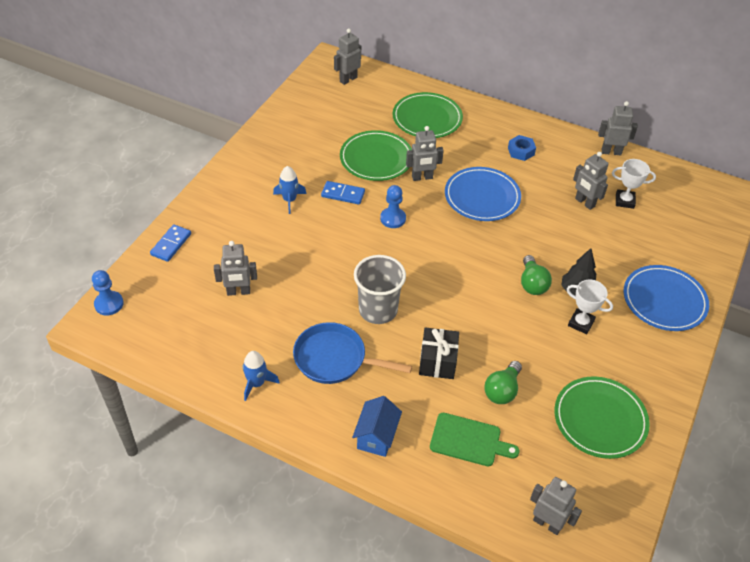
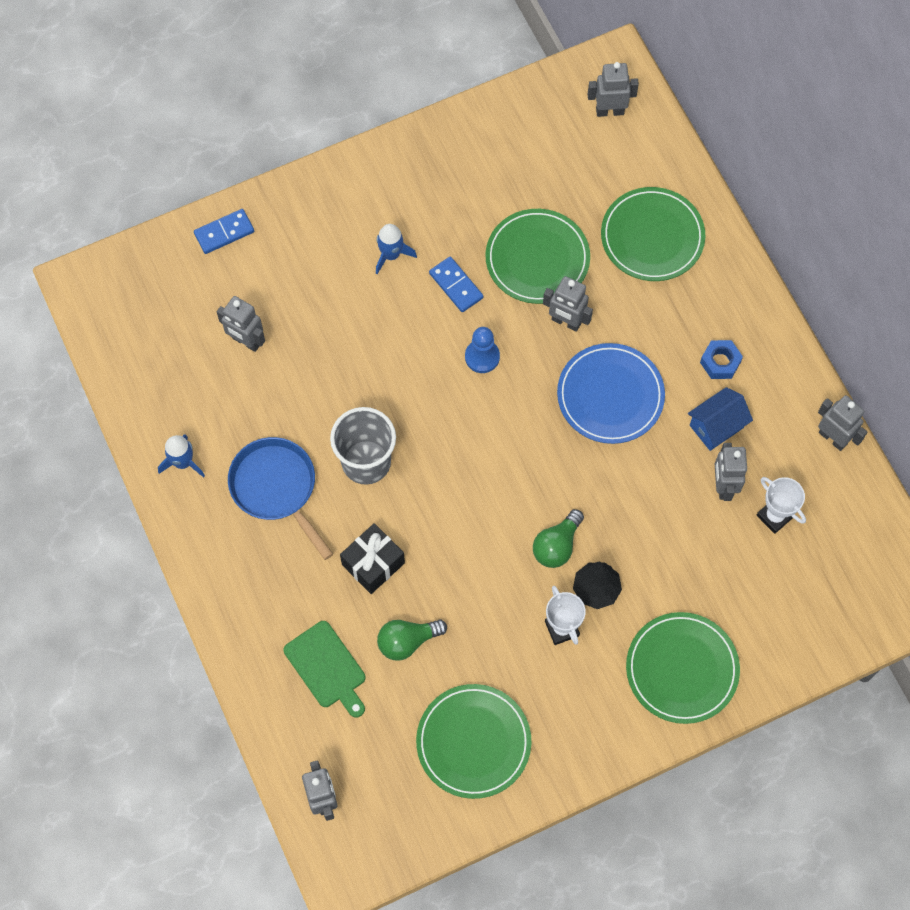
camera: 40 degrees right, 20 degrees up
(109, 304) = (113, 269): blue pawn -> none
(376, 436) = (246, 599): blue house -> blue house (716, 426)
(664, 300) = (682, 669): blue plate -> green plate

